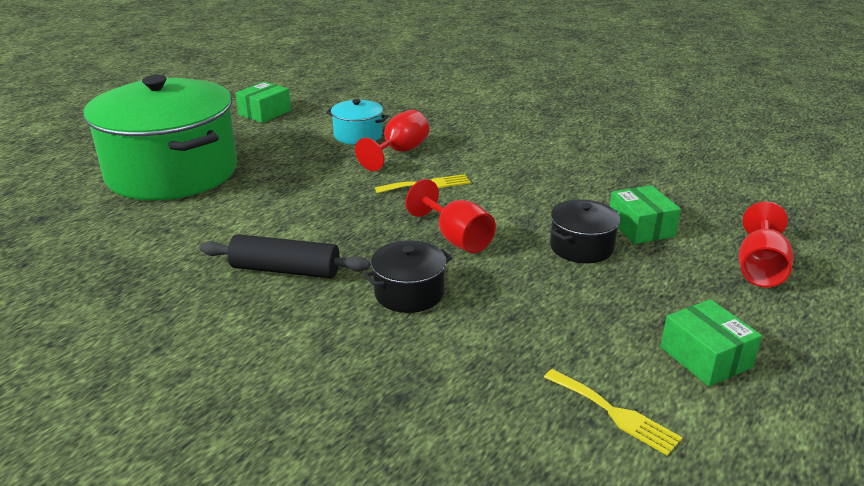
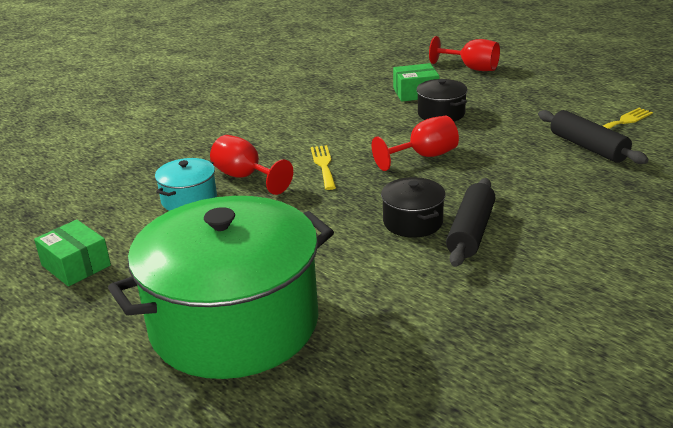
camera: 80 degrees left, 0 degrees up
(409, 293) = (505, 177): black pot -> black pot (413, 222)
(508, 367) = (588, 147): none -> black rolling pin
(705, 357) = (565, 94): green box -> none

